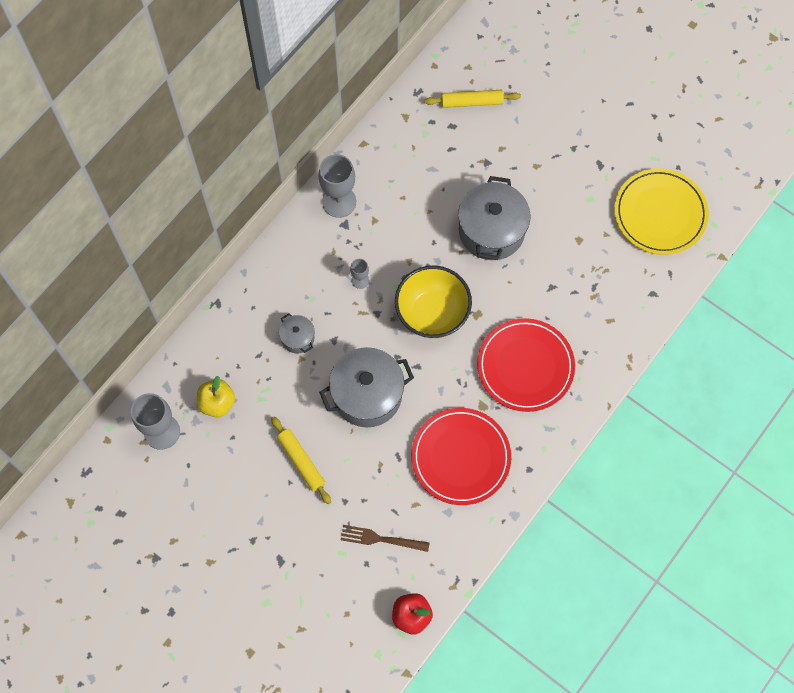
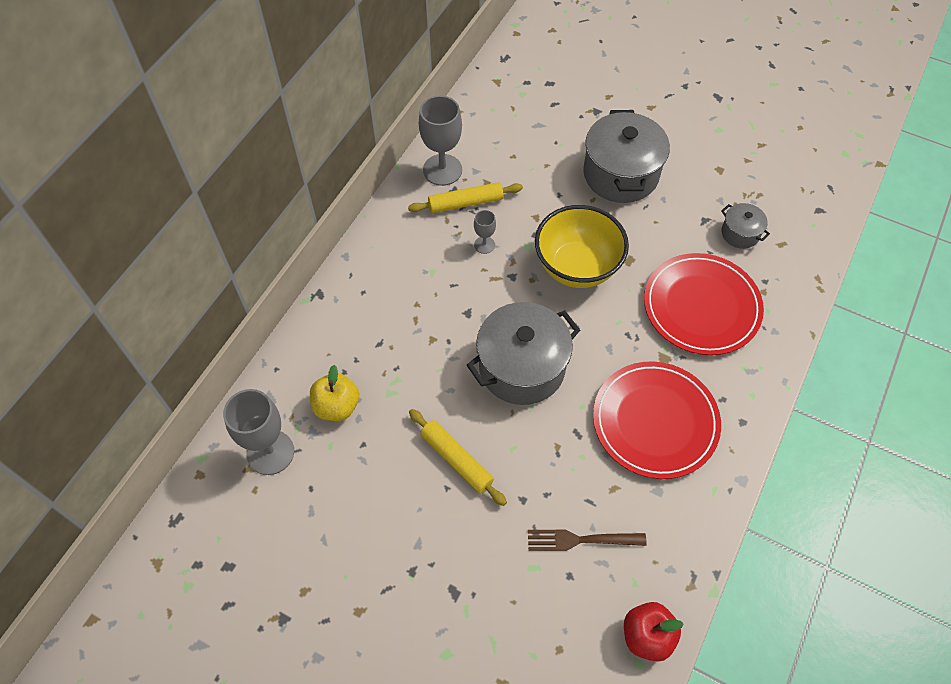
camera: 10 degrees left, 10 degrees down
(297, 338) = (423, 317): grey pot -> grey pot (740, 233)
(472, 102) = (565, 59): yellow rolling pin -> yellow rolling pin (465, 203)
(660, 213) = (798, 132): yellow plate -> none

